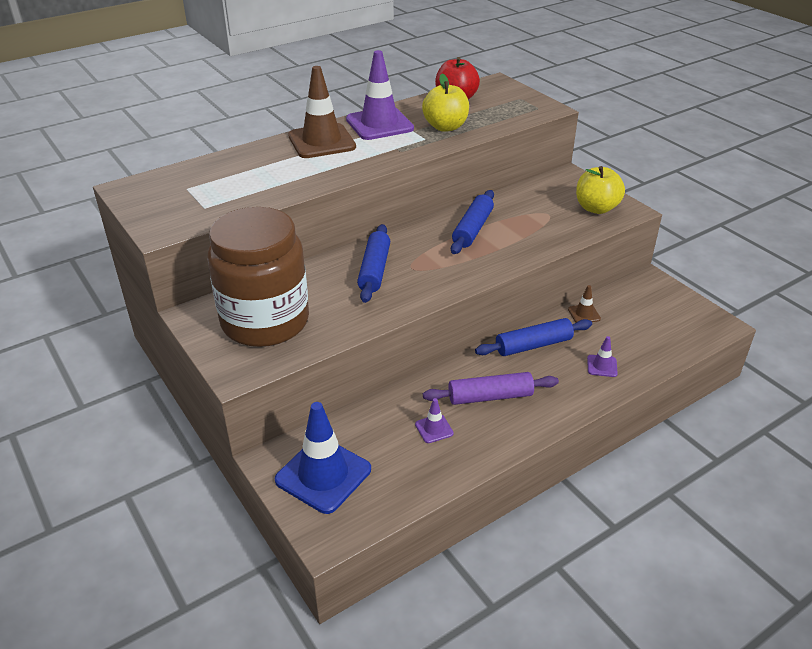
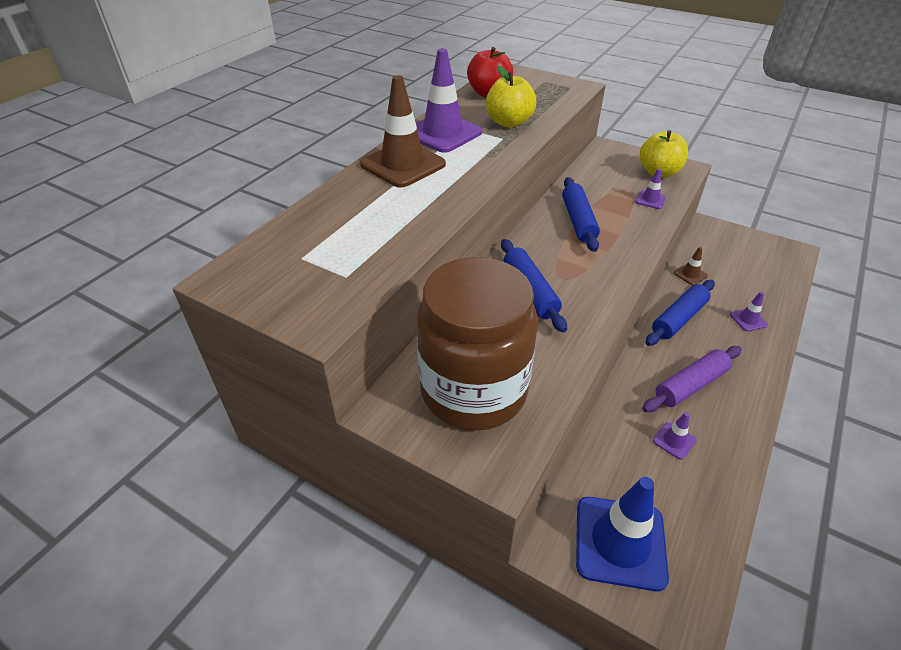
camera: 25 degrees left, 5 degrees up
(560, 229) = (650, 200): none -> purple traffic cone

